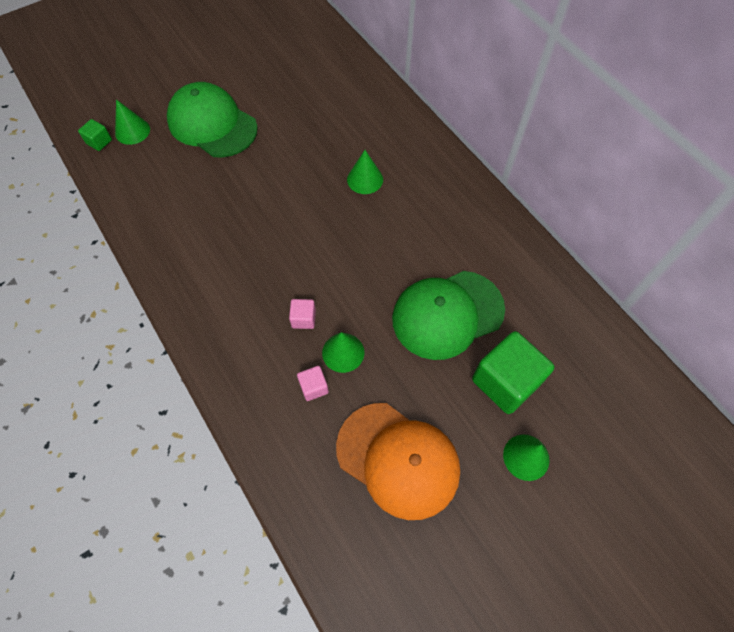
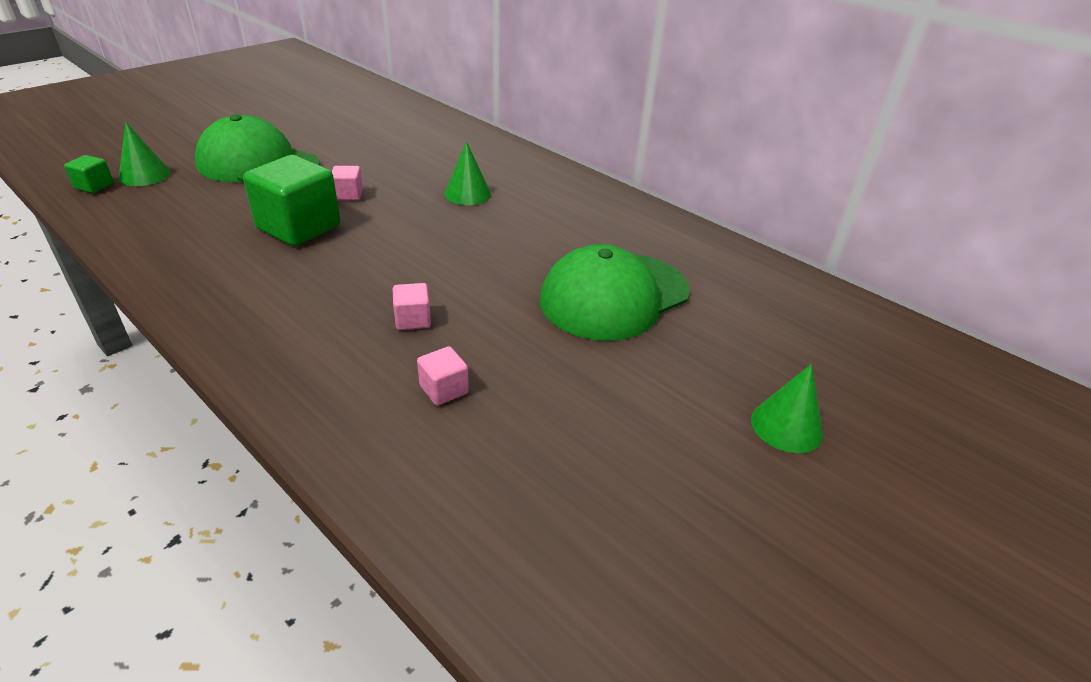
camera: 15 degrees left, 25 degrees down
(275, 171) = (348, 195): none -> pink cube
(343, 352) = (480, 347): green cone -> none
(398, 459) = (600, 456): orange cap -> none
(505, 382) = (719, 351): green cube -> green cube (299, 227)

